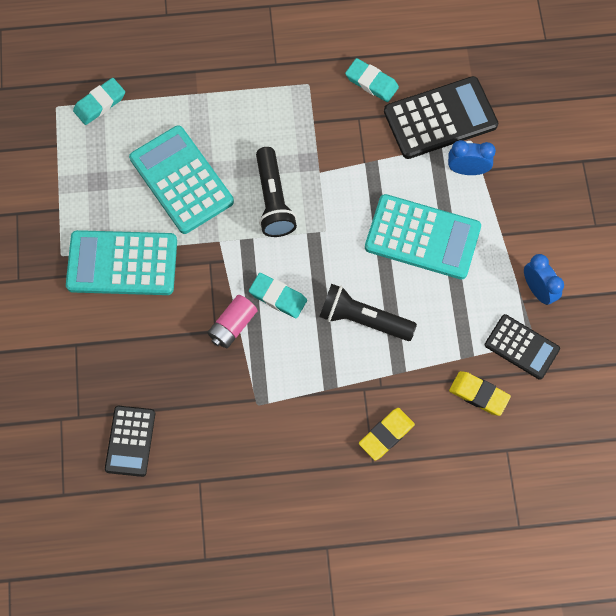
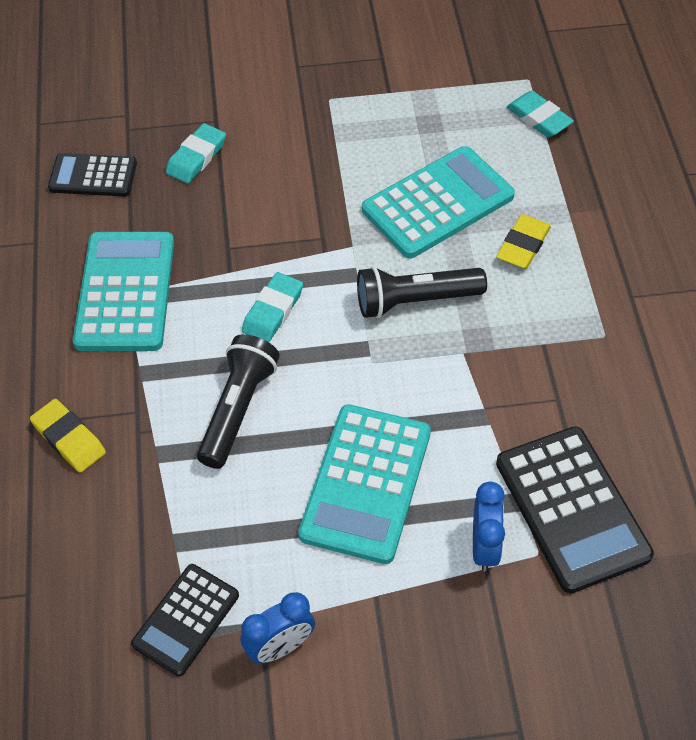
camera: 90 degrees right, 15 degrees down
(122, 263) = (319, 154): turquoise calculator -> turquoise calculator (125, 292)
(233, 326) = (234, 265): pink battery -> none
(371, 82) = (621, 415): turquoise eraser -> turquoise eraser (196, 157)
(479, 394) = (115, 557): yellow eraser -> yellow eraser (523, 245)

